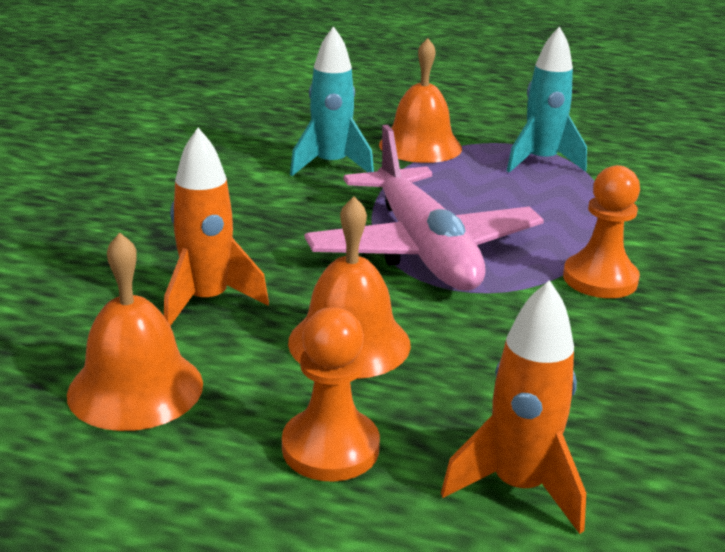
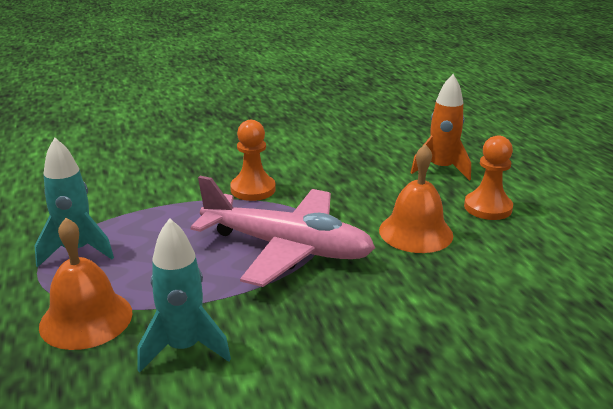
camera: 125 degrees left, 0 degrees up
(135, 388) = (546, 271): orange bell -> none
(207, 301) = (453, 293): orange rocket -> none
(423, 249) = (287, 248): pink plane -> pink plane turned 75 degrees clockwise

